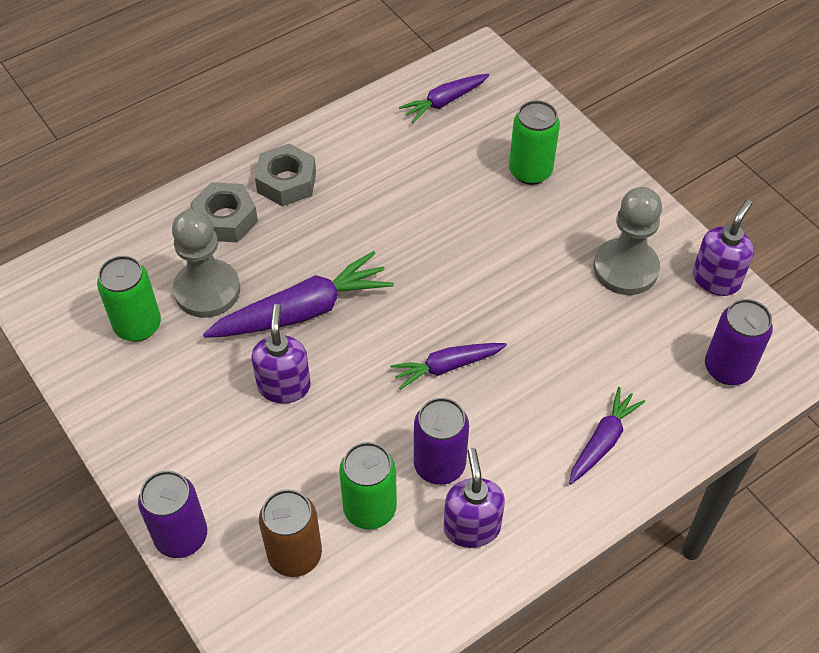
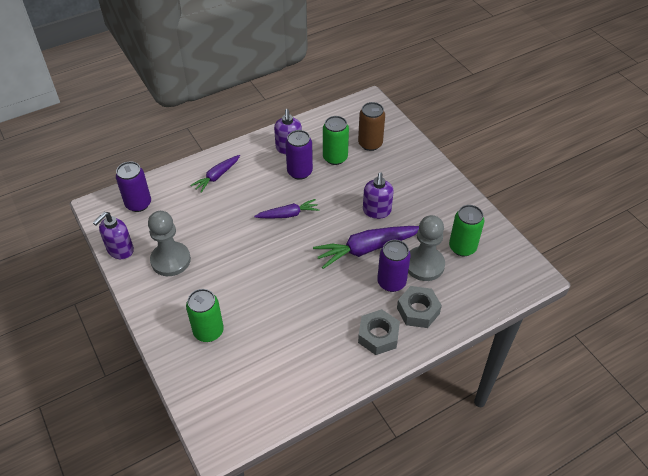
camera: 175 degrees left, 5 degrees down
(181, 536) = (422, 153): purple can -> purple can (391, 282)
(444, 102) = (257, 397): purple carrot -> none

